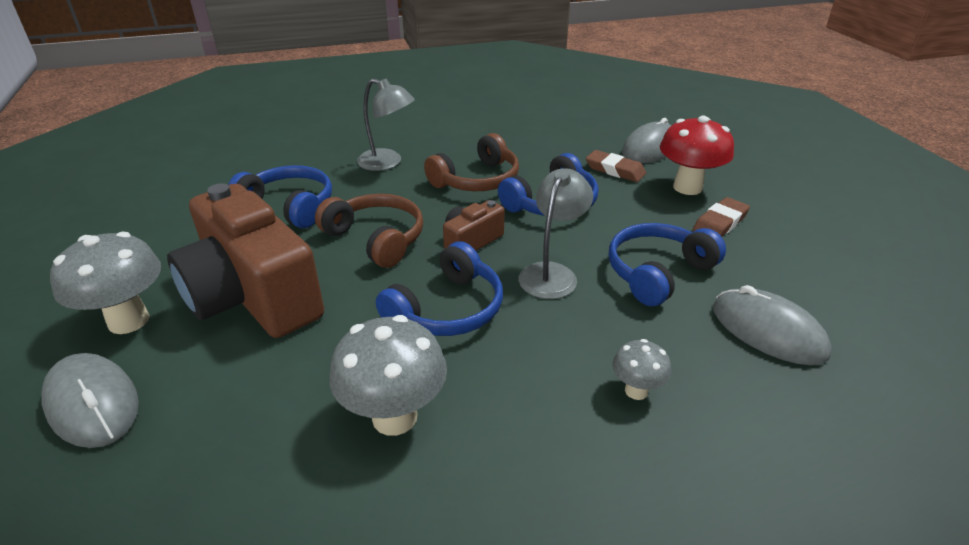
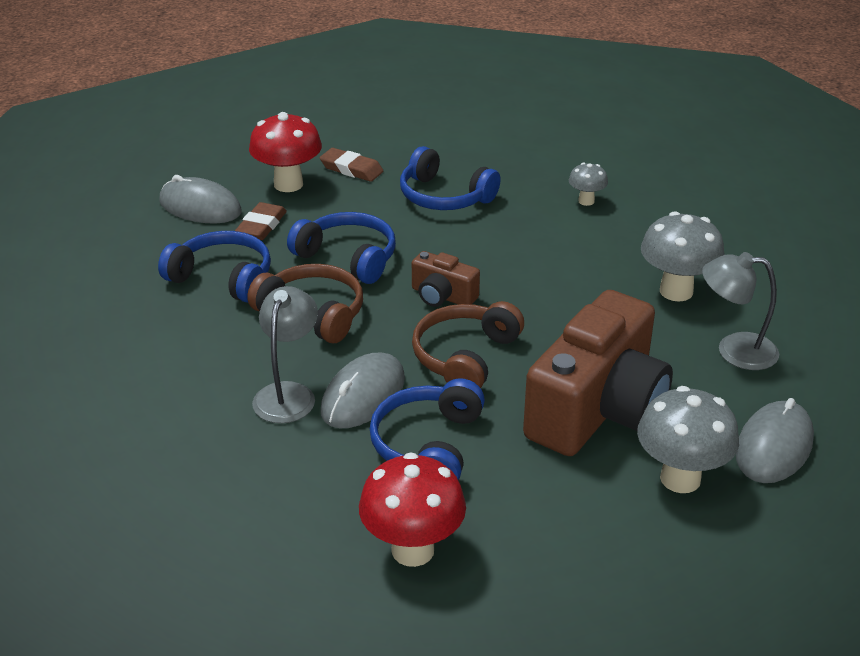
camera: 105 degrees left, 0 degrees up
(203, 187) = (412, 550): none -> red mushroom
(447, 309) = (550, 291): blue headphones -> blue headphones (223, 278)
(552, 273) = (471, 245): grey lamp -> grey lamp (734, 350)
(768, 331) = (494, 154): grey mouse -> grey mouse (363, 395)

